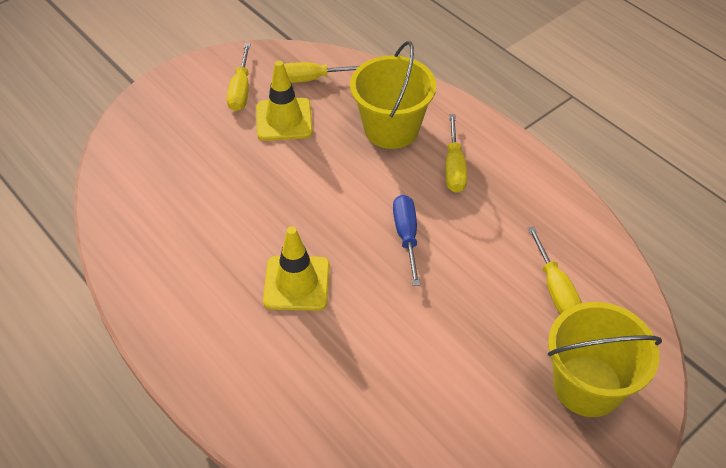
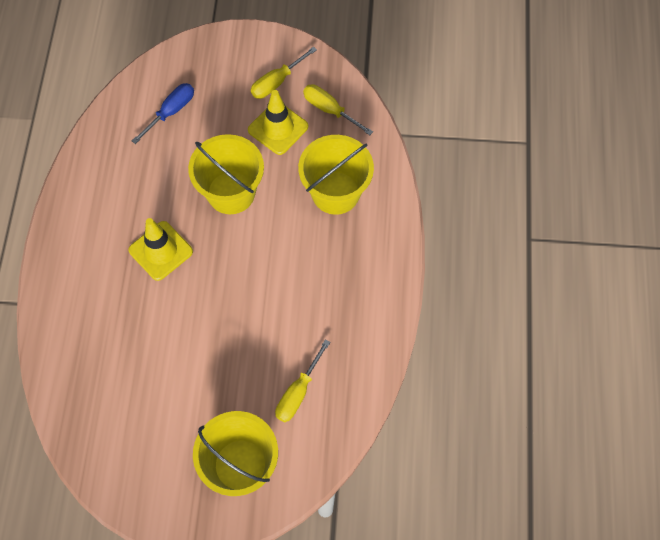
camera: 45 degrees right, 15 degrees up
(303, 192) = (231, 192): none -> yellow bucket
(406, 236) = (254, 277): blue screwdriver -> blue screwdriver (171, 112)
(454, 167) = (340, 256): yellow screwdriver -> none

